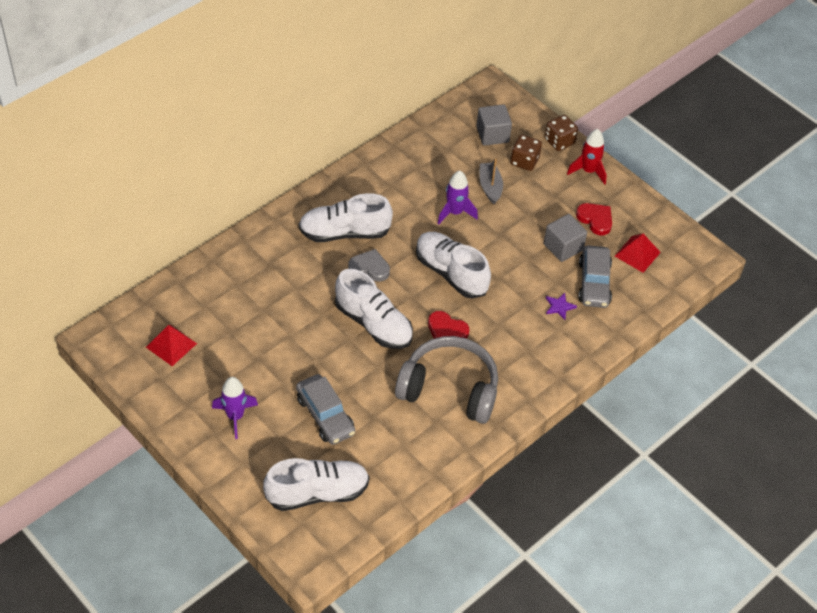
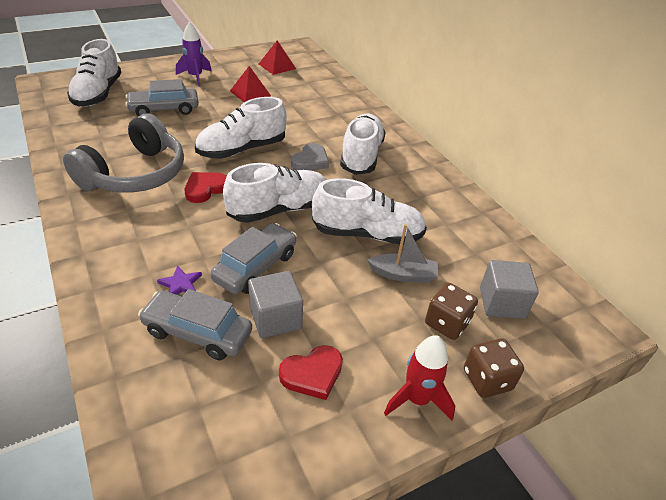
camera: 105 degrees right, 10 degrees down
(455, 212) = (367, 234): purple rocket -> white shoe
(522, 270) = (255, 267): none -> grey car
(637, 254) = (223, 408): red pyramid -> red pyramid (250, 93)

